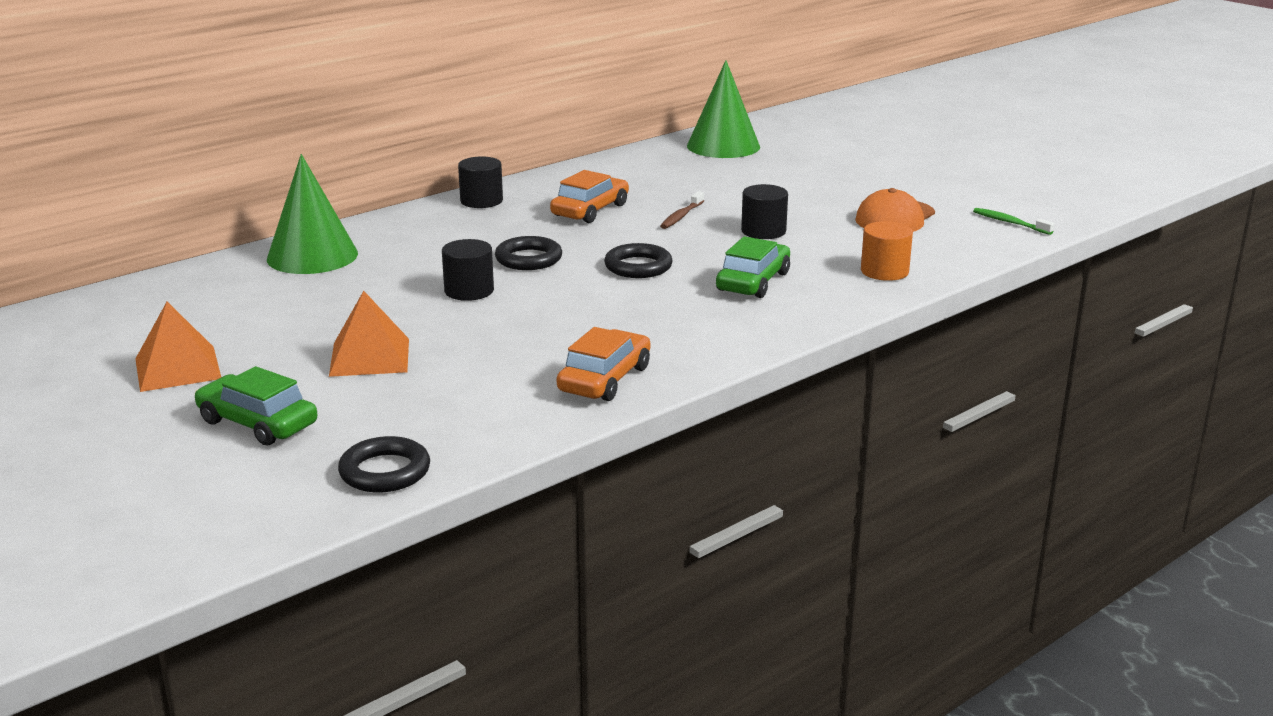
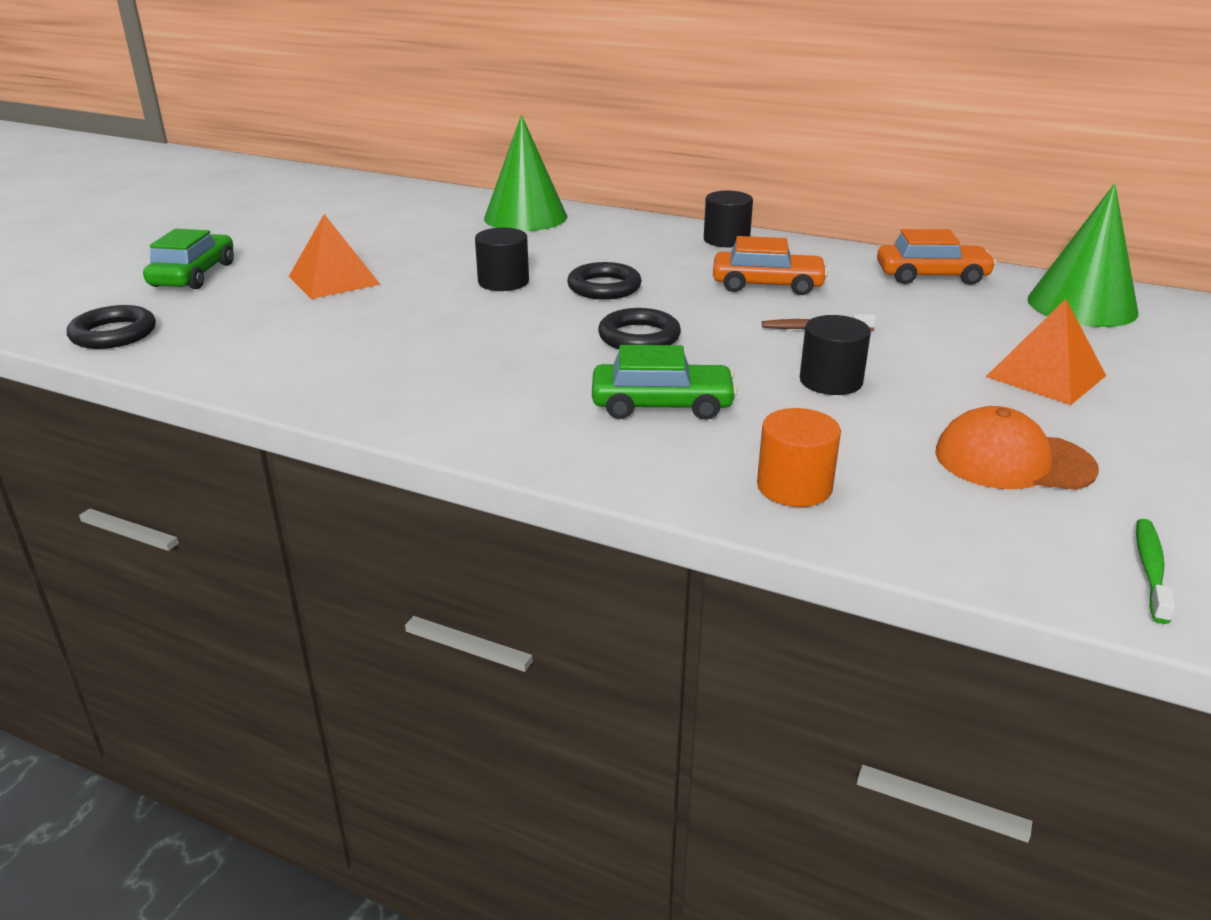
camera: 65 degrees right, 5 degrees up
(177, 368) = (280, 232): orange pyramid -> orange pyramid (1045, 376)
(605, 379) = (336, 379): orange car -> orange car (932, 276)

